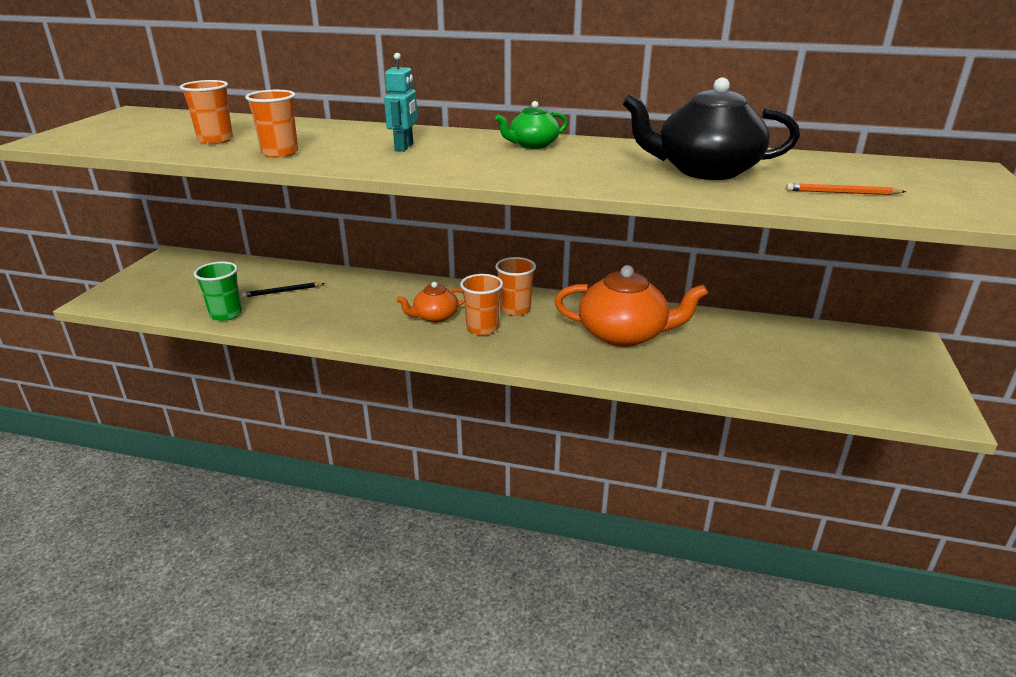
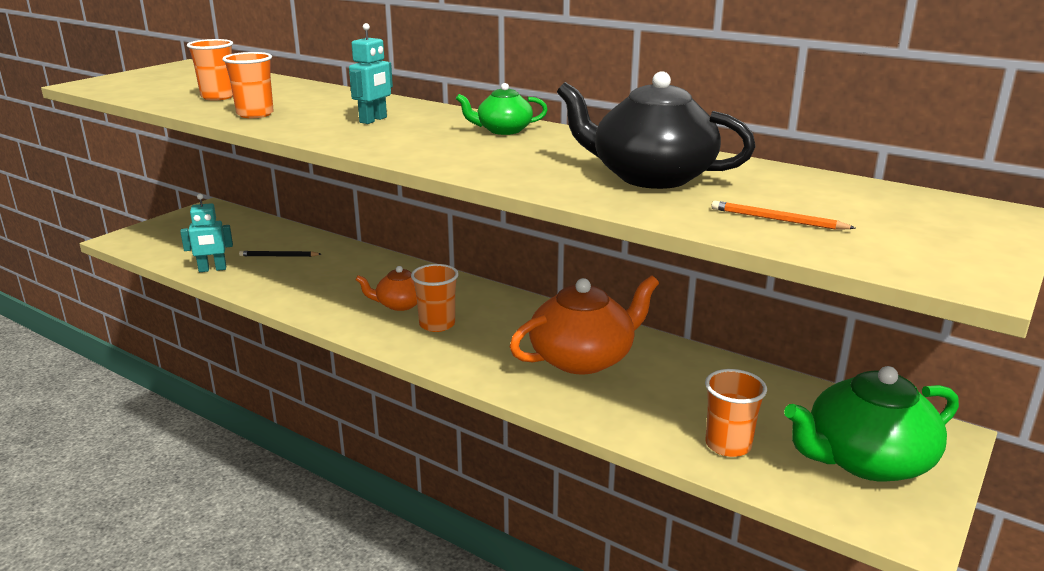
camera: 20 degrees right, 5 degrees down
(226, 314) = (212, 269): green cup -> turquoise robot
(515, 309) = (488, 311): orange cup -> orange cup (728, 445)
(624, 334) = (583, 358): orange teapot -> orange teapot turned 60 degrees counterclockwise
(879, 371) = (865, 460): none -> green teapot

